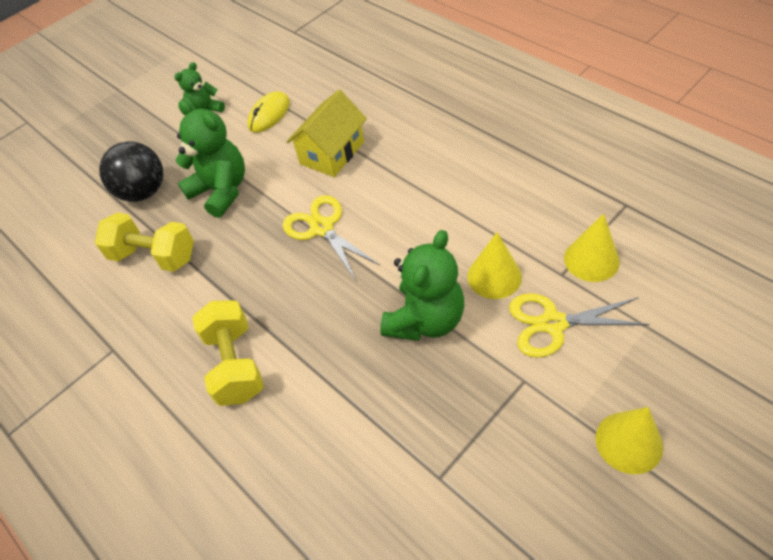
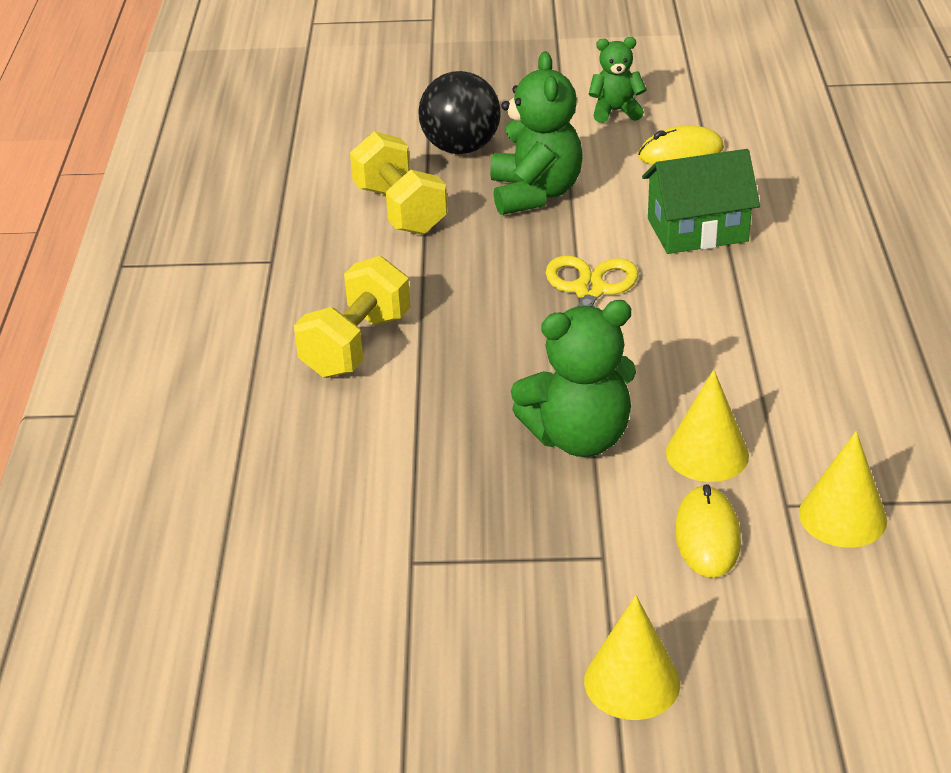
camera: 40 degrees right, 15 degrees down
(332, 153) = (697, 230): yellow house -> green house
(553, 323) = (707, 536): yellow scissors -> yellow mouse

